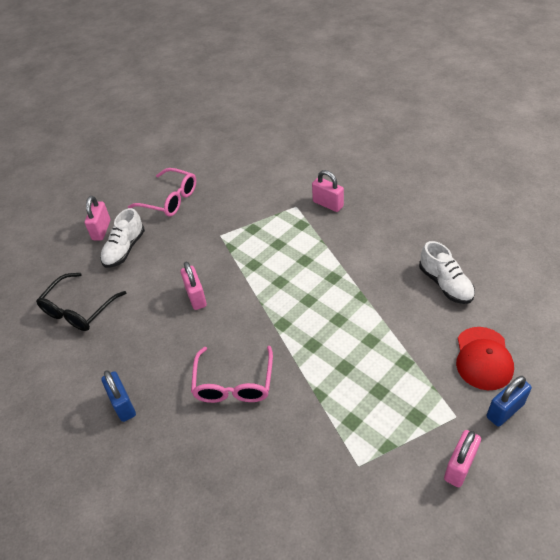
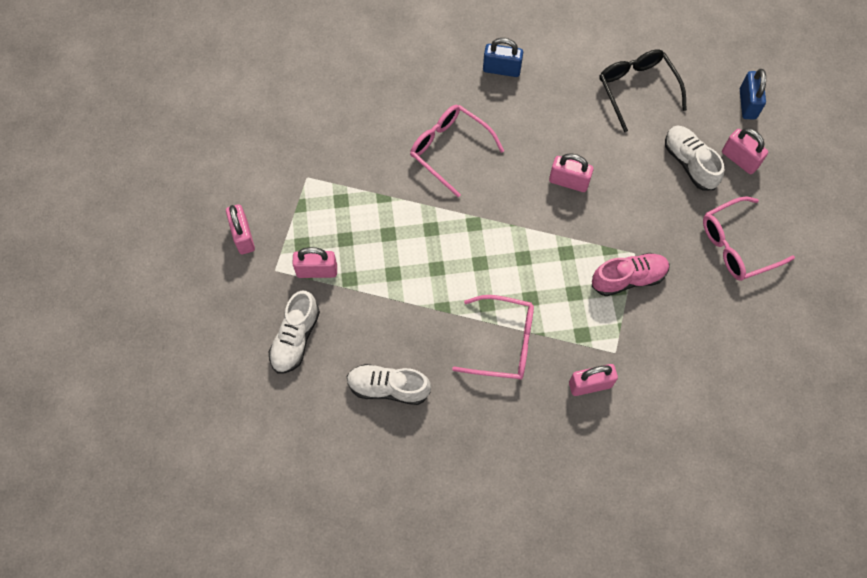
camera: 125 degrees right, 20 degrees up
(241, 228) = (628, 278): none -> pink shoe
(349, 253) = (502, 342): none -> pink glasses
(423, 388) = (317, 271): none -> pink padlock
(483, 358) = (295, 338): red cap -> white shoe
(505, 410) = (245, 307): blue padlock -> blue padlock (747, 104)

